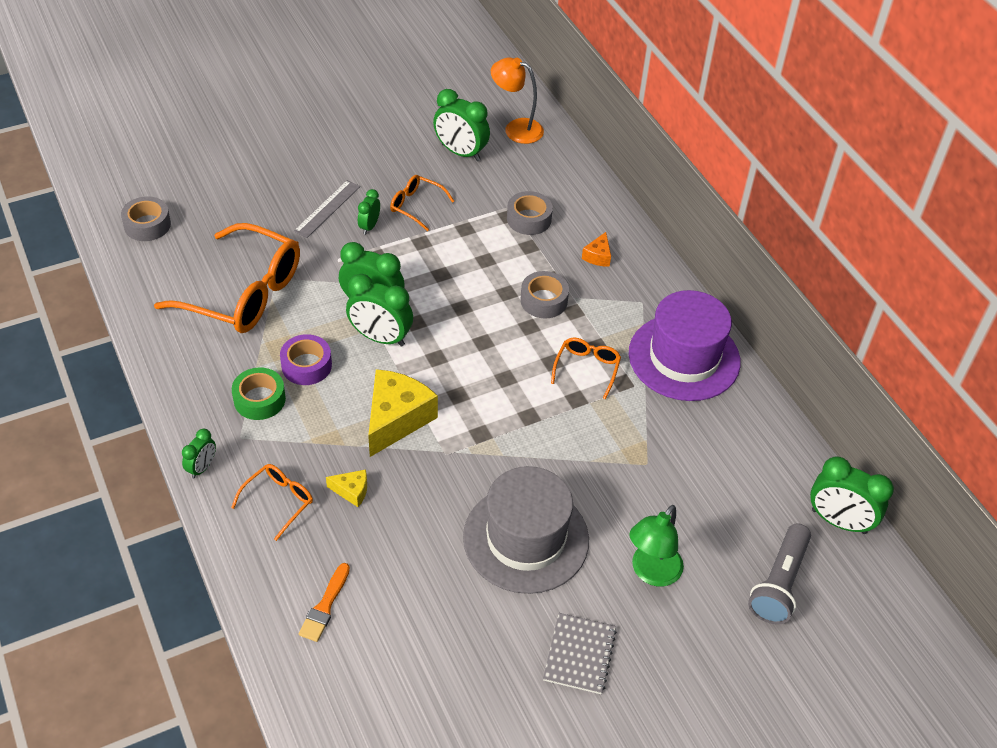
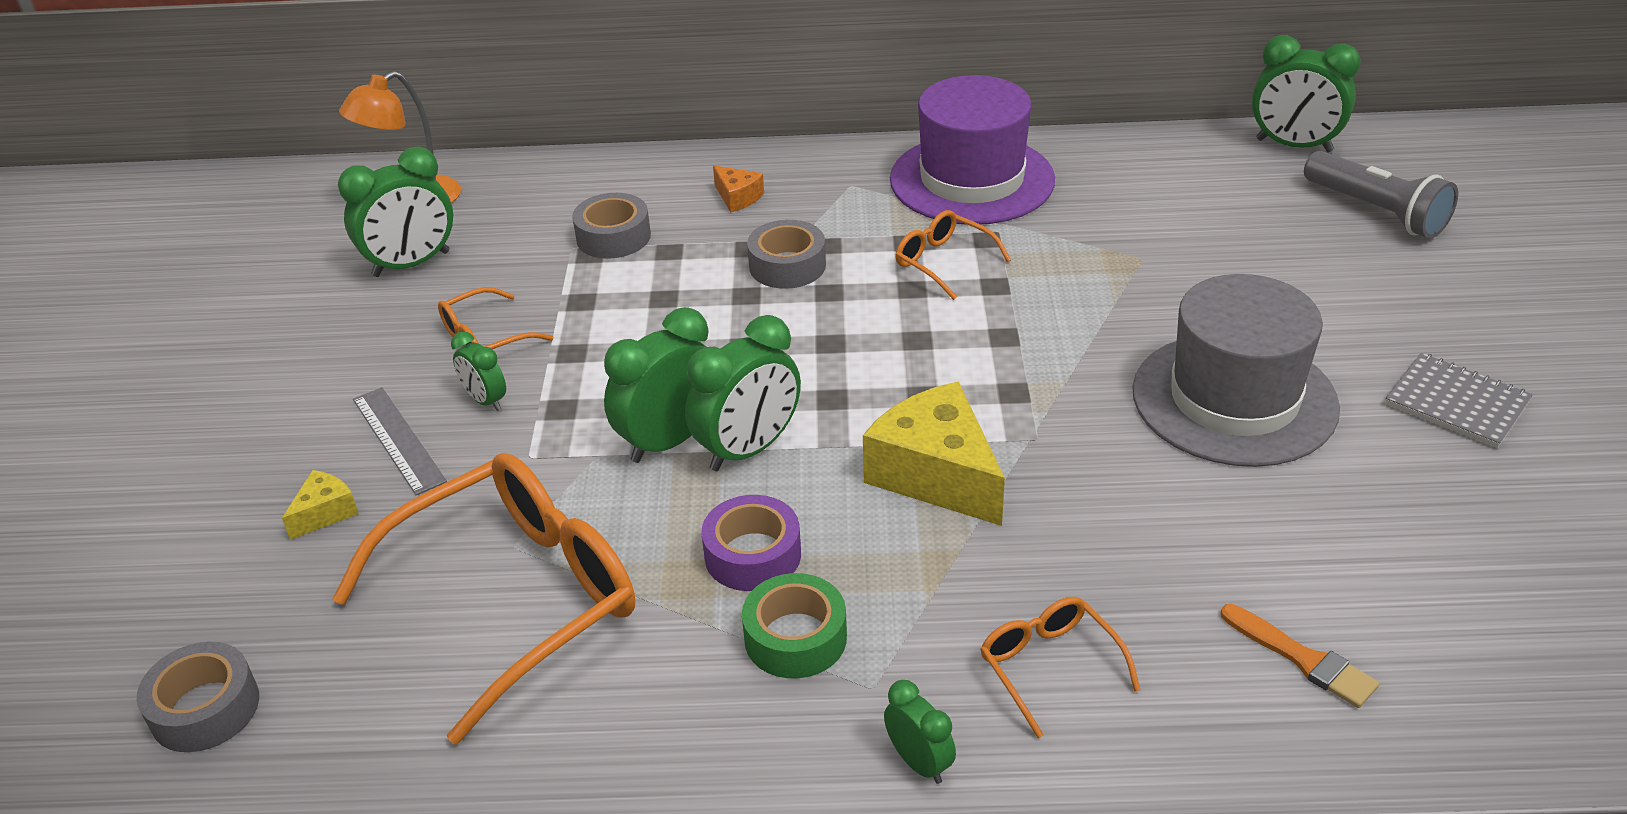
camera: 60 degrees left, 10 degrees down
(352, 491) = (1066, 565): yellow cheese -> yellow cheese (325, 513)
(651, 573) = (1331, 304): green lamp -> none
(838, 521) = (1294, 145): green clock -> green clock turned 60 degrees clockwise

